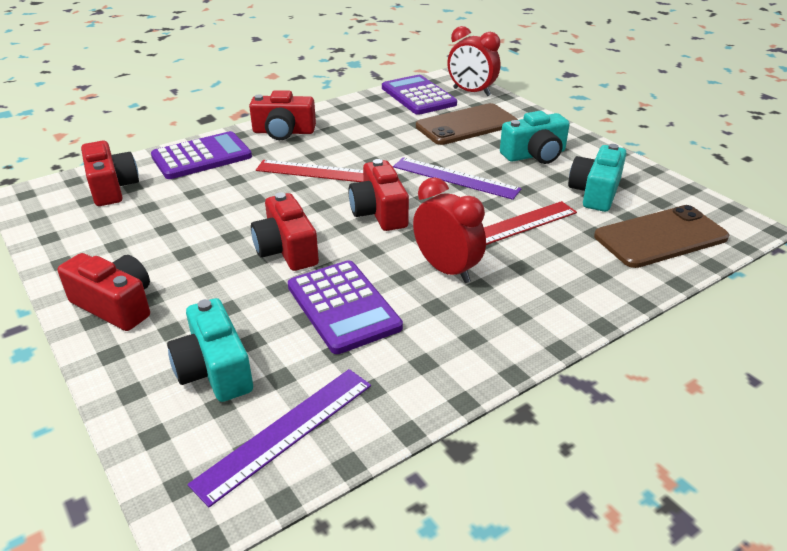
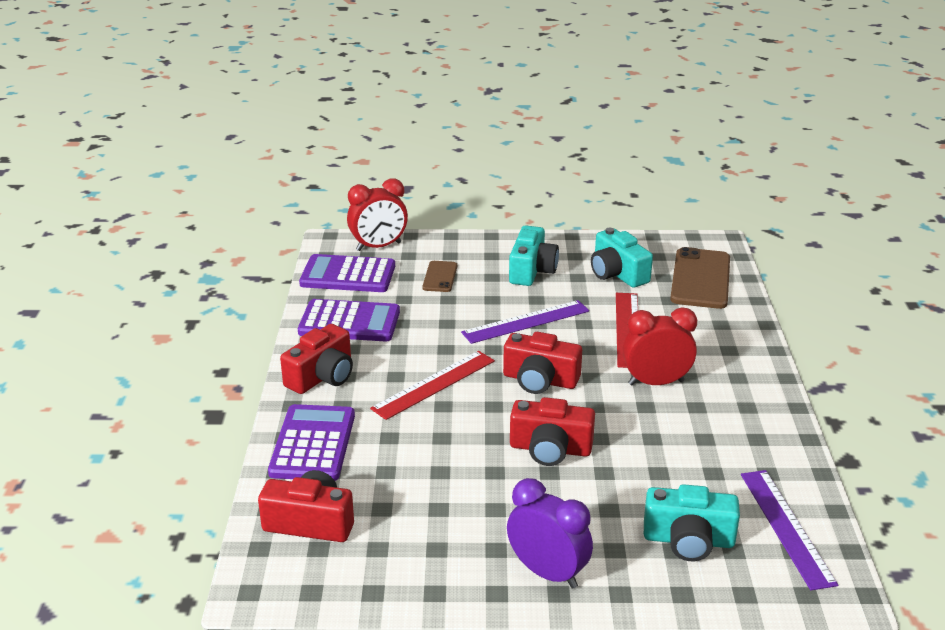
camera: 55 degrees left, 5 degrees down
(116, 305) = (547, 573): red camera -> purple clock
(343, 307) = (660, 449): purple calculator -> purple calculator (349, 322)
(466, 125) = (440, 277): brown phone -> brown phone, size x0.53

